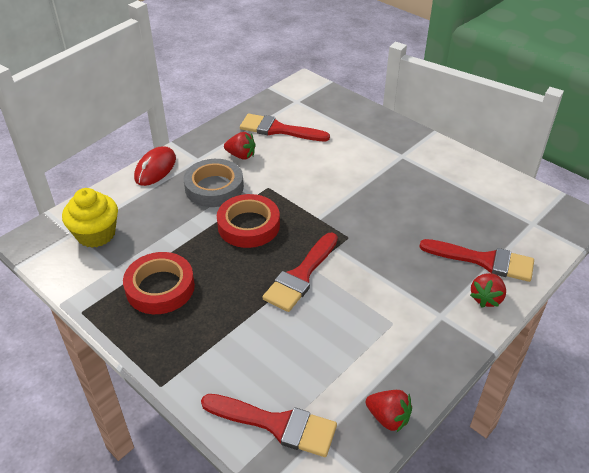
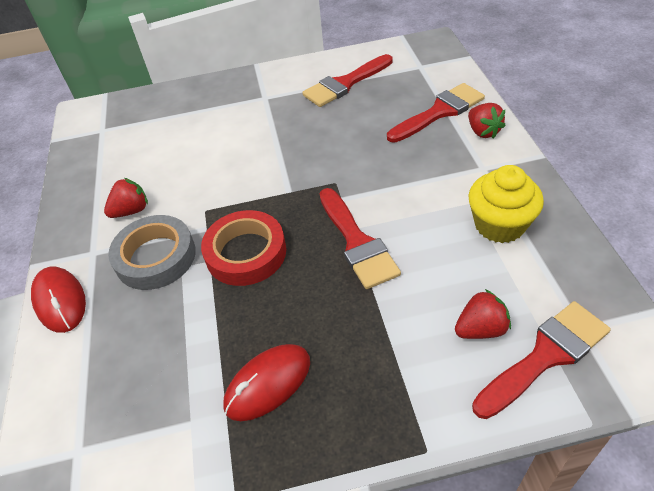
camera: 50 degrees left, 5 degrees up
(96, 234) = (108, 421): yellow cupcake -> yellow cupcake (499, 225)
(160, 287) = (268, 383): red tape -> red mouse
(279, 130) = (128, 162): red brush -> red brush (345, 83)
(388, 418) = (582, 261): red strawberry -> red strawberry (480, 329)

